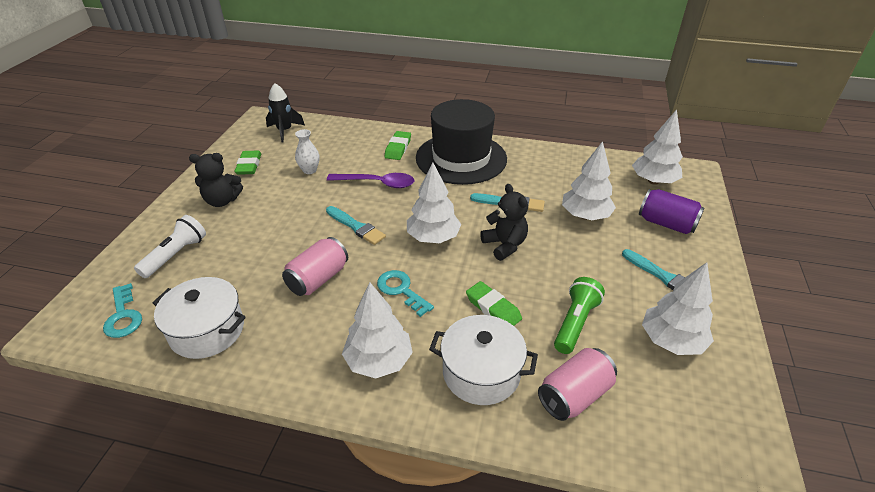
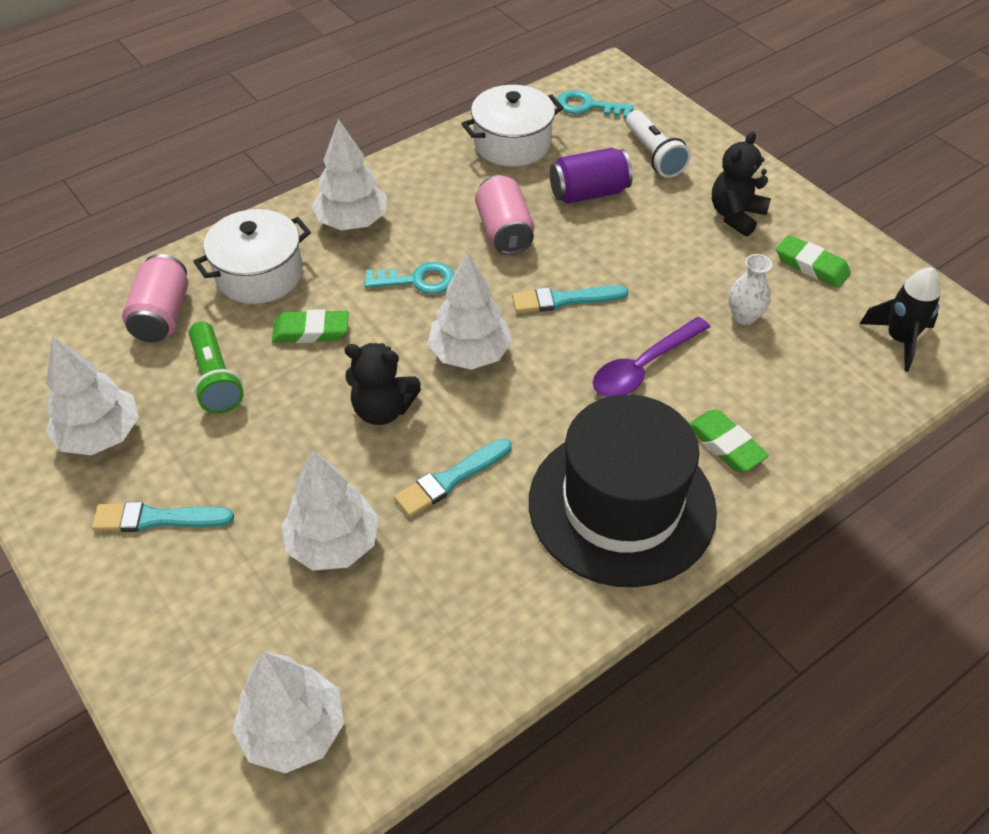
camera: 130 degrees right, 10 degrees up
(666, 224) = (208, 629): purple can -> purple can (589, 193)

